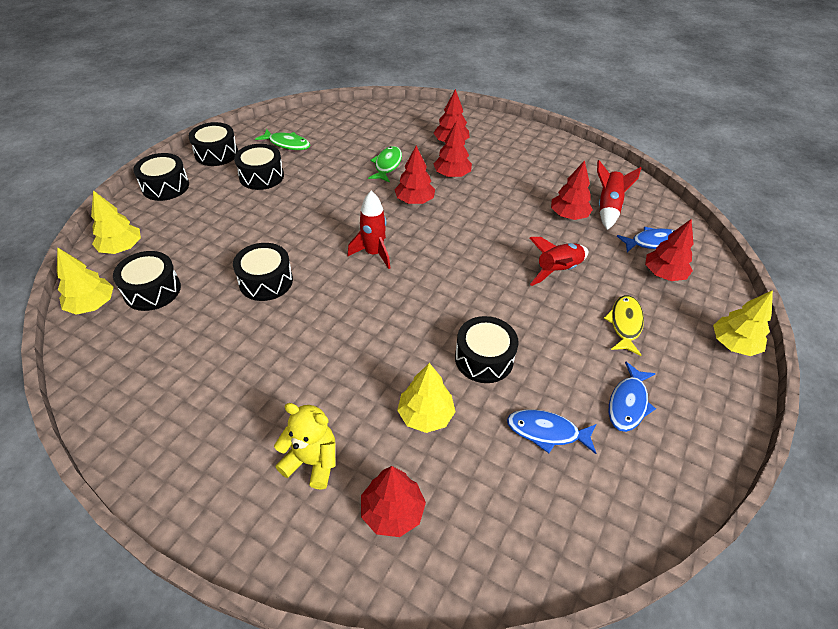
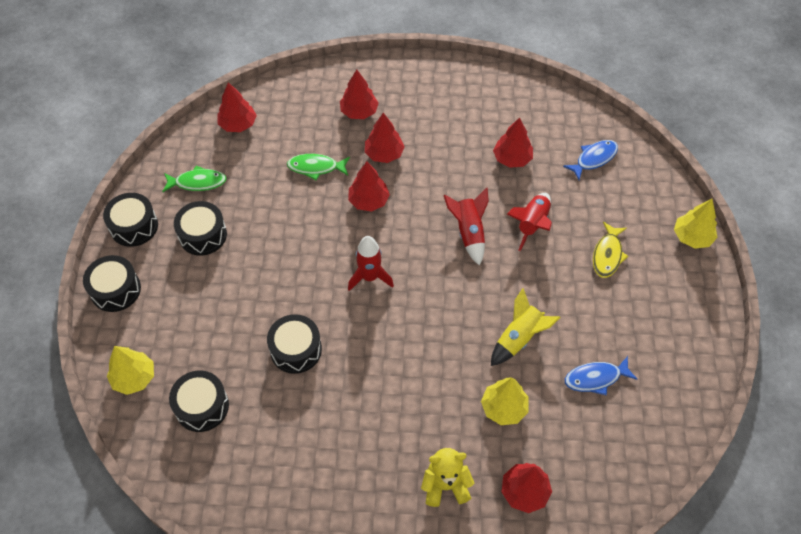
camera: 25 degrees left, 10 degrees up
(92, 305) = (159, 446): yellow tree -> none
(387, 165) = (316, 167): green fish -> green fish turned 75 degrees counterclockwise
(484, 358) = (519, 338): black drum -> yellow rocket
(608, 207) = (540, 134): red rocket -> red rocket (469, 233)
(625, 324) = (607, 255): yellow fish -> yellow fish turned 150 degrees counterclockwise
(628, 403) = (640, 326): blue fish -> none
(663, 274) = (616, 190): red tree -> red tree (238, 124)

